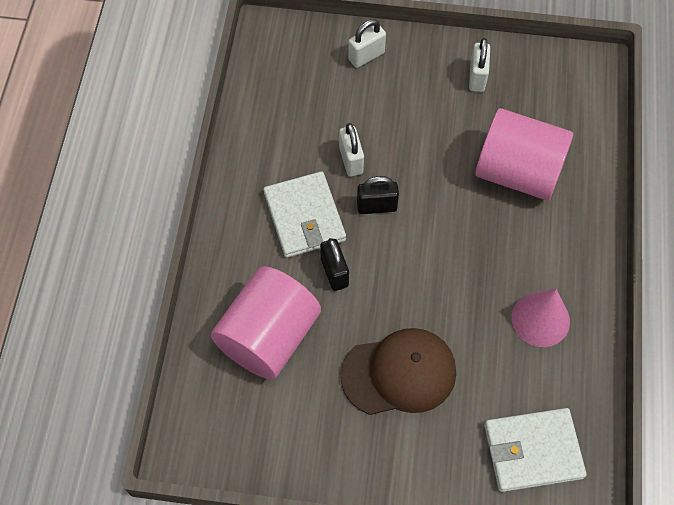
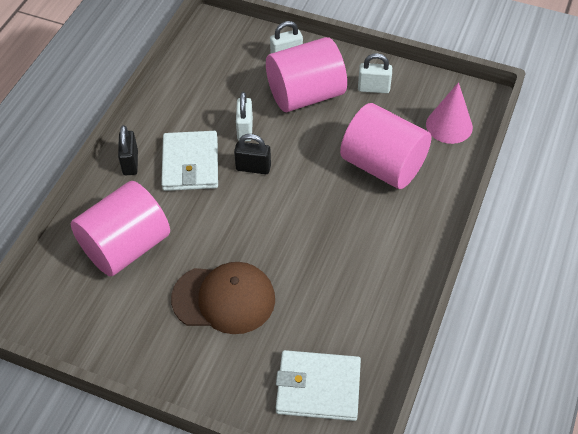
camera: 15 degrees right, 10 degrees down
(334, 272) = (199, 210): black padlock -> black padlock (130, 163)
(404, 101) = (305, 95): none -> pink cylinder
(477, 77) = (373, 88): white padlock -> white padlock turned 75 degrees clockwise
(540, 319) = (362, 283): pink cone -> pink cone (449, 125)

